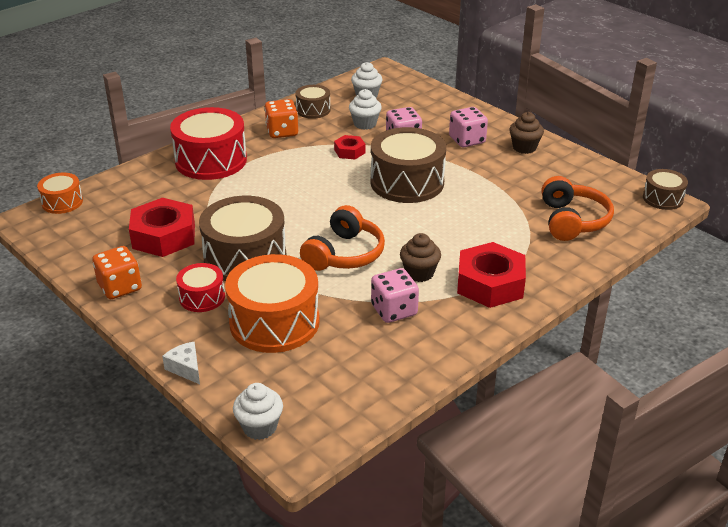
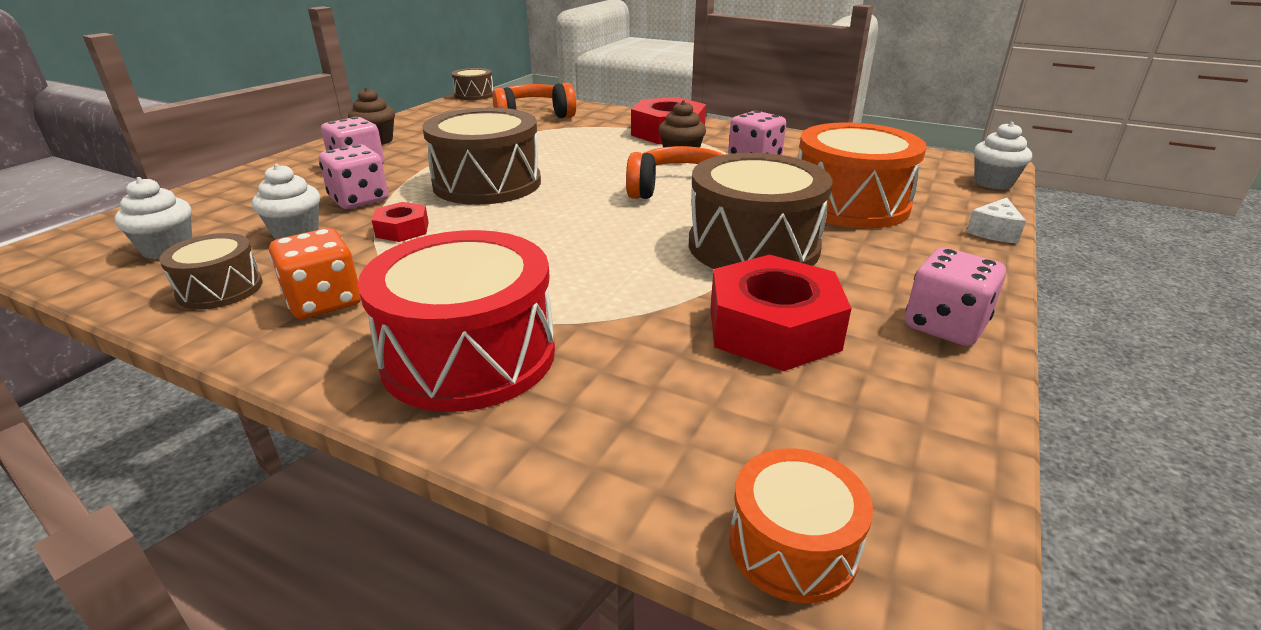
camera: 110 degrees left, 5 degrees down
(120, 287) = (945, 326): orange dice -> pink dice
(202, 297) = (870, 254): red drum -> none

